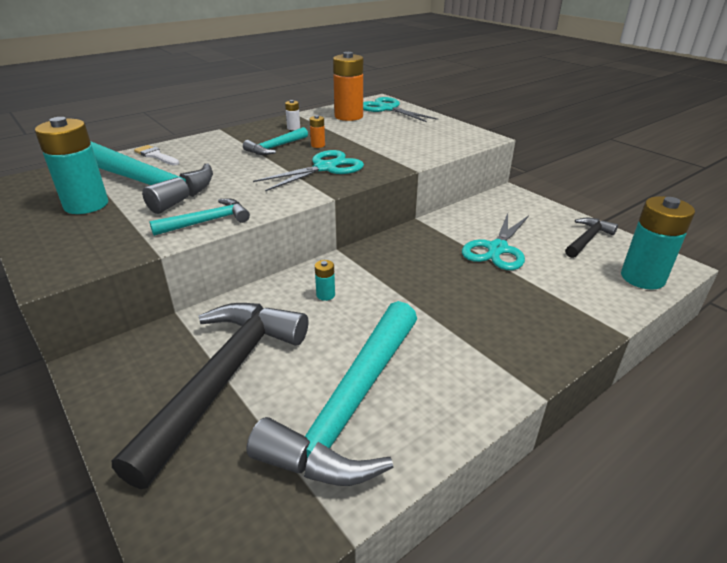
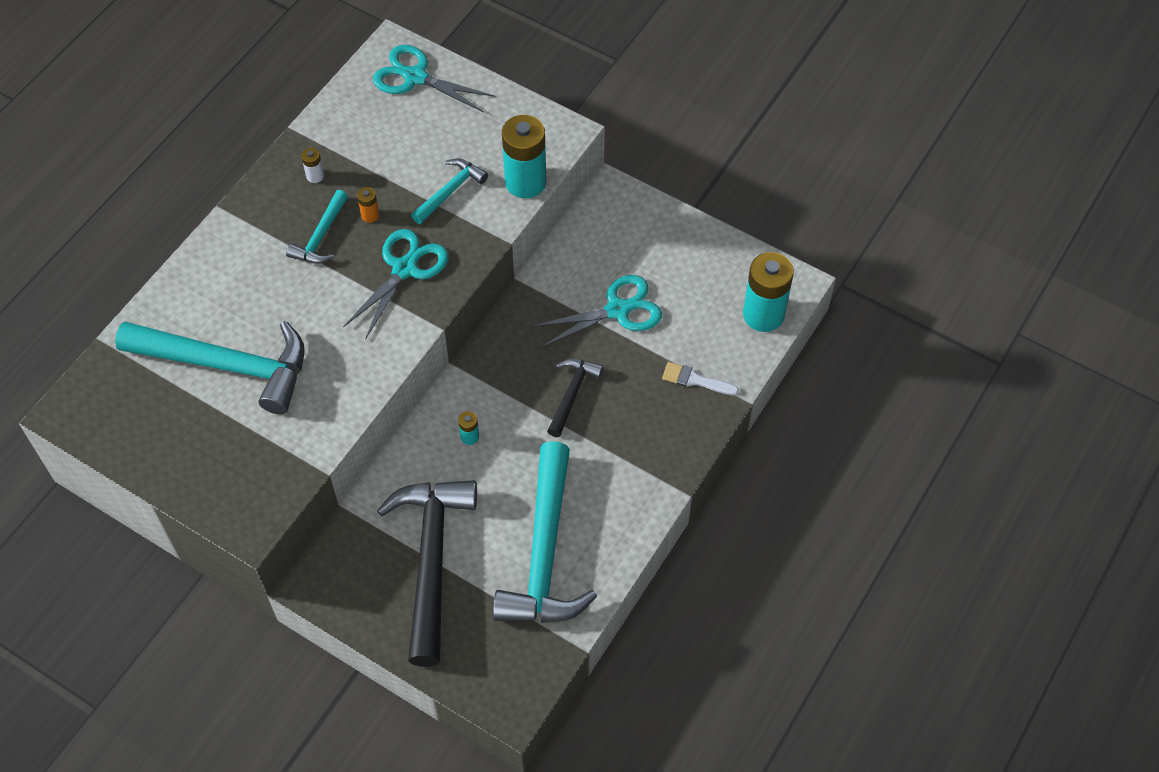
camera: 20 degrees left, 25 degrees up
(86, 205) = (191, 422): turquoise battery -> turquoise battery (525, 182)
(156, 156) = (186, 301): white brush -> white brush (695, 380)
(207, 221) = (337, 410): turquoise hammer -> turquoise hammer (450, 191)
(348, 116) = (372, 118): orange battery -> none
(497, 249) = (617, 310): turquoise scissors -> turquoise scissors turned 120 degrees counterclockwise
(587, 239) = (708, 263): black hammer -> black hammer (572, 394)

